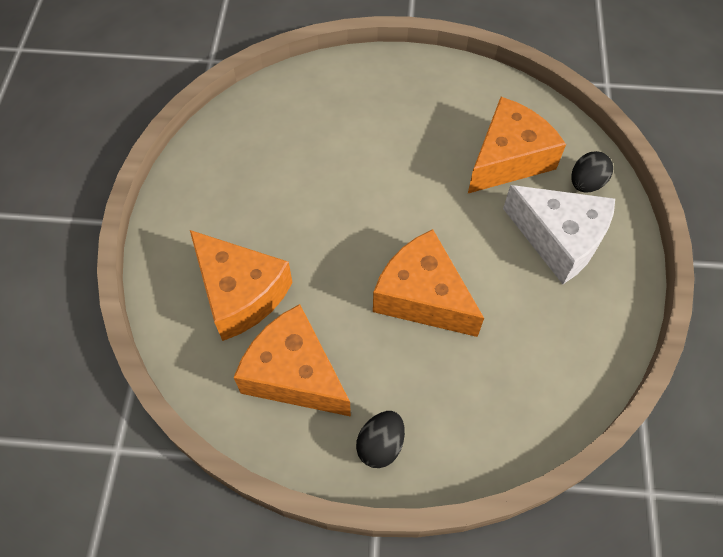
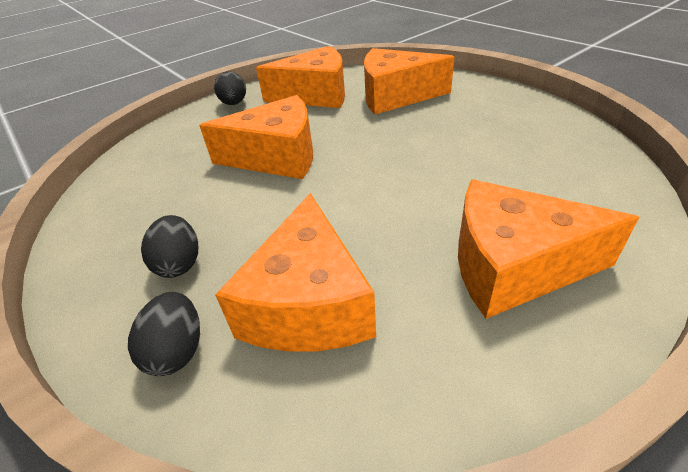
camera: 140 degrees right, 20 degrees down
(398, 101) = (513, 266): none -> orange cheese
(559, 239) = (179, 264): white cheese -> black egg

